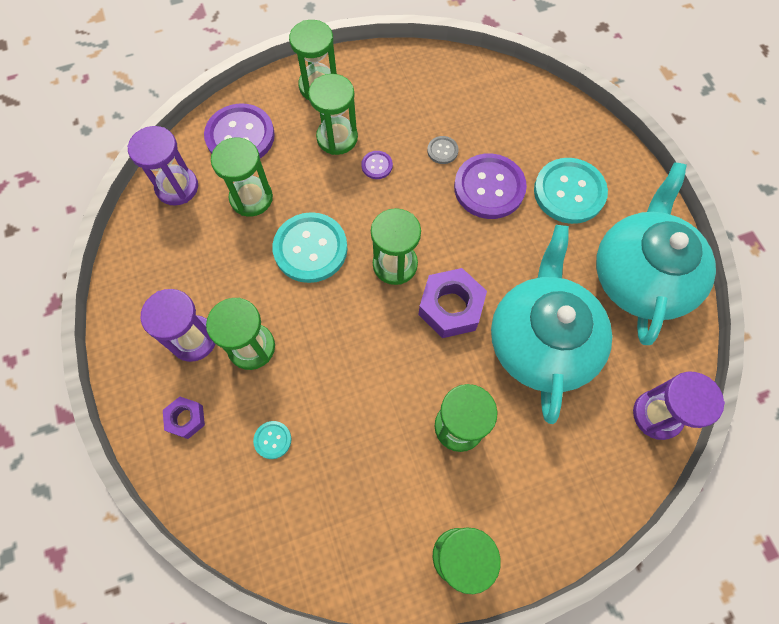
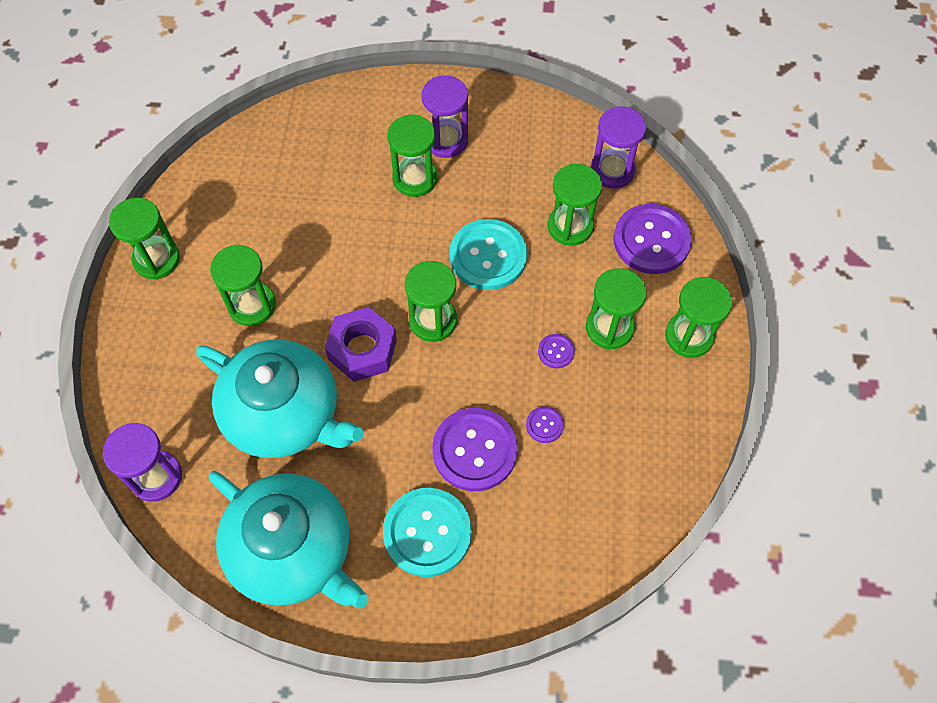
camera: 115 degrees right, 5 degrees down
(186, 419) = (379, 116): purple nut -> none
(272, 440) = (326, 168): turquoise button -> none
(442, 151) = (544, 425): grey button -> purple button

